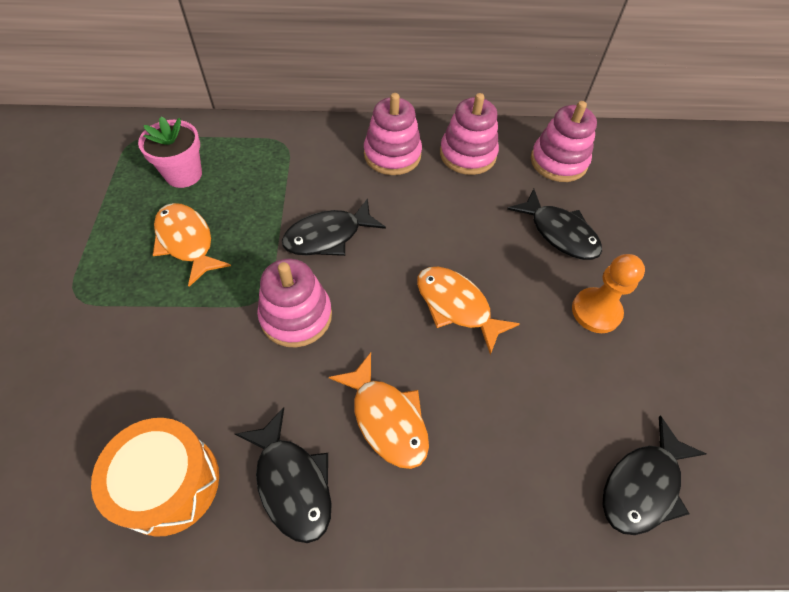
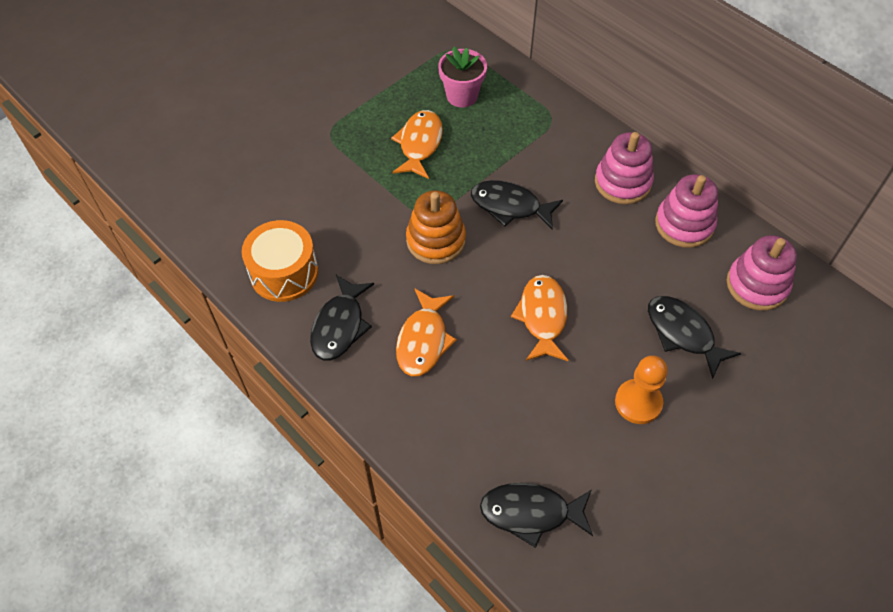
camera: 50 degrees right, 0 degrees up
(296, 316) = (436, 240): pink stacking toy -> orange stacking toy
(559, 233) = (683, 333): black fish -> black fish turned 135 degrees clockwise

